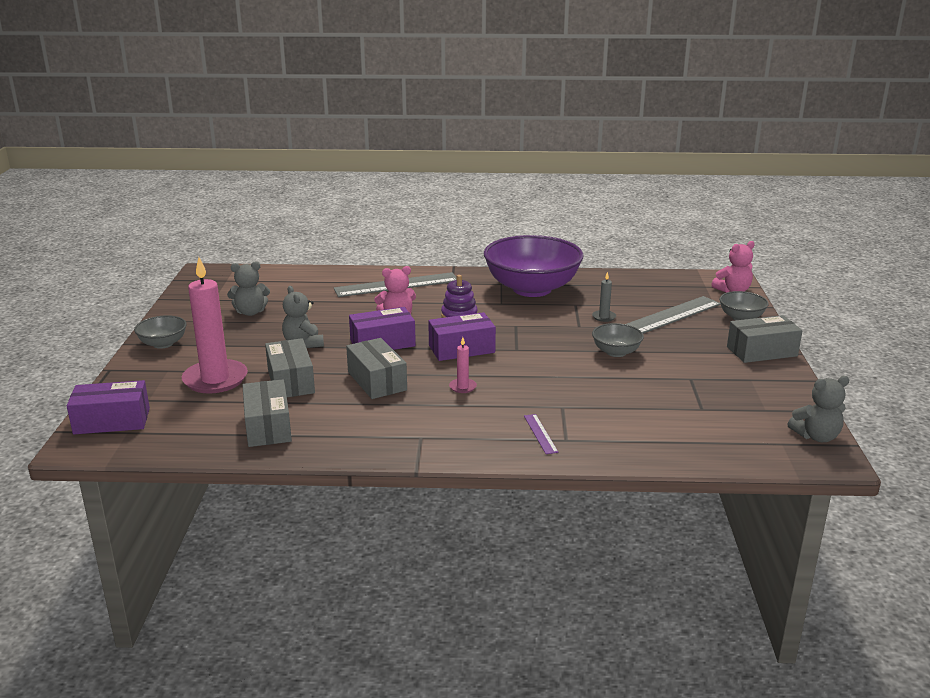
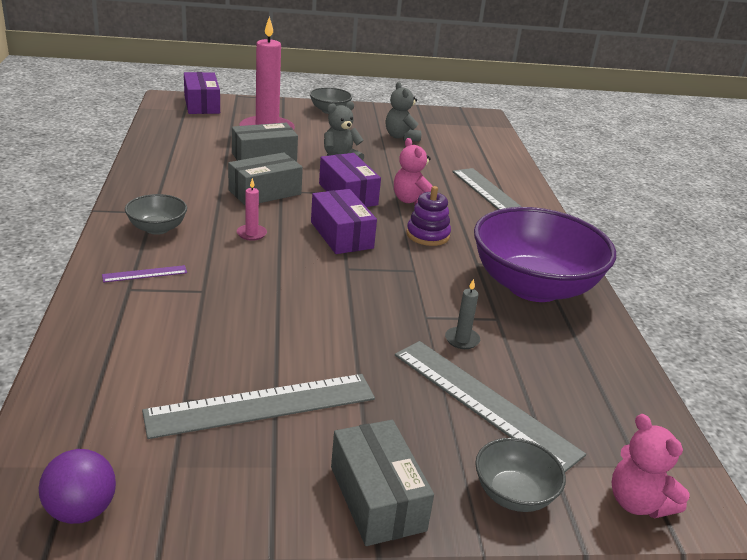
camera: 80 degrees right, 5 degrees up
(268, 426) = (184, 152): grey box -> none
(616, 352) = (350, 341): grey bowl -> grey bowl (157, 228)
(697, 382) = (261, 405): none -> grey ruler
(816, 436) = (81, 510): grey teddy bear -> purple ball

